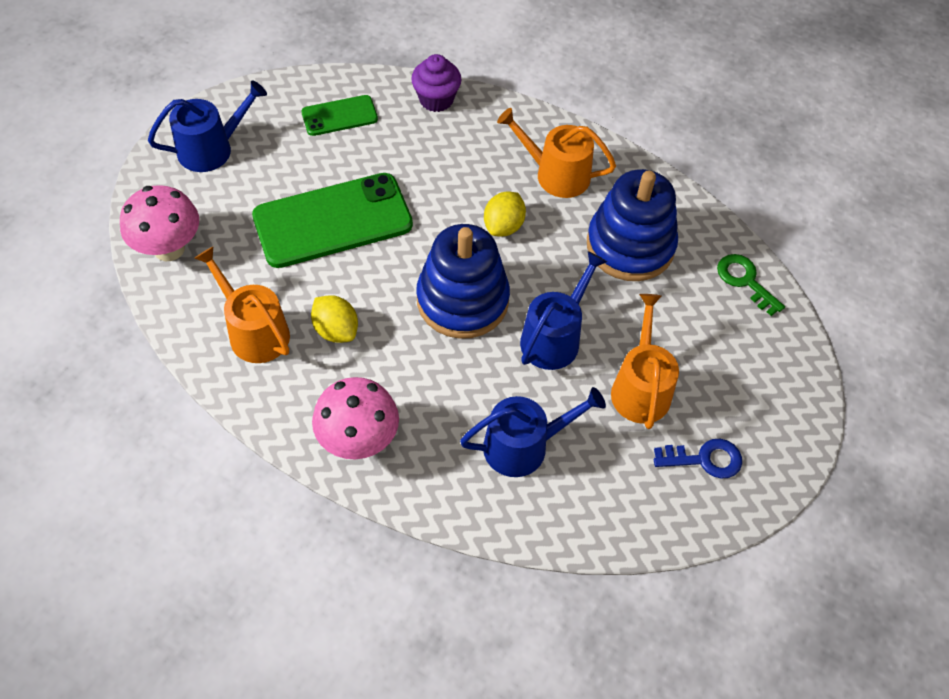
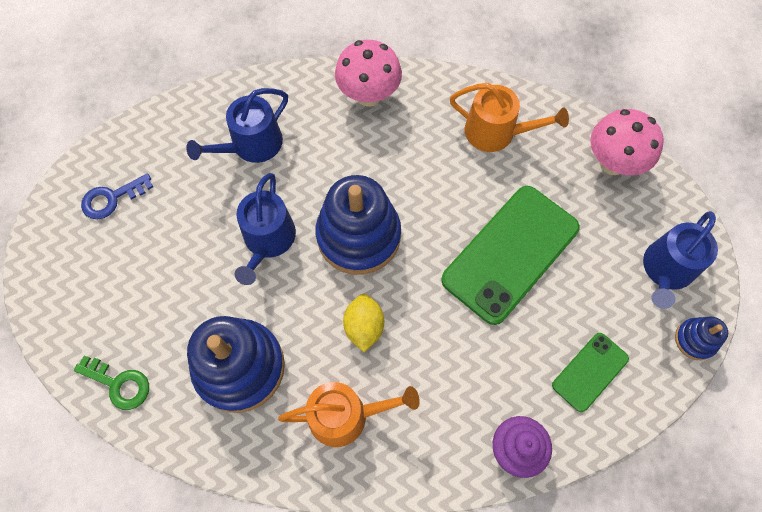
camera: 155 degrees right, 10 degrees up
(238, 98) = (695, 340): none -> blue stacking toy
(336, 330) = (439, 162): yellow lemon -> none
(640, 388) = (180, 231): orange watering can -> none

